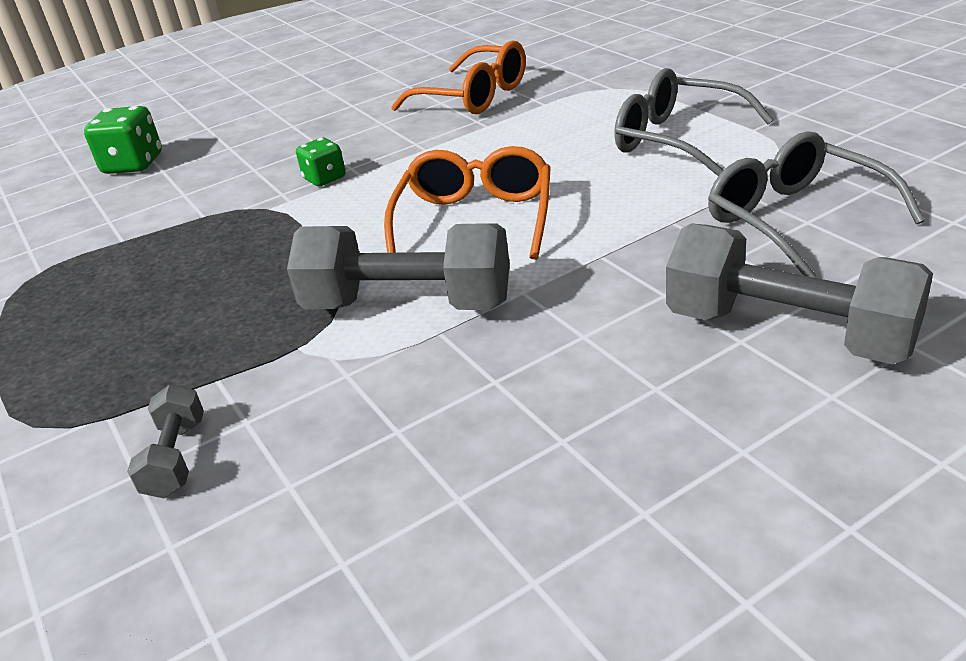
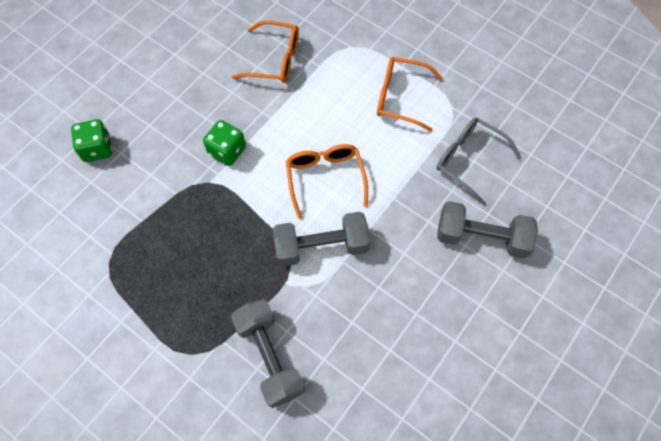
camera: 25 degrees left, 30 degrees up
(176, 458) = (269, 357): grey dumbbell -> grey dumbbell, size x2.05
(325, 178) = (227, 151): green dice -> green dice, size x1.59
(678, 140) = (401, 98): grey glasses -> orange glasses

